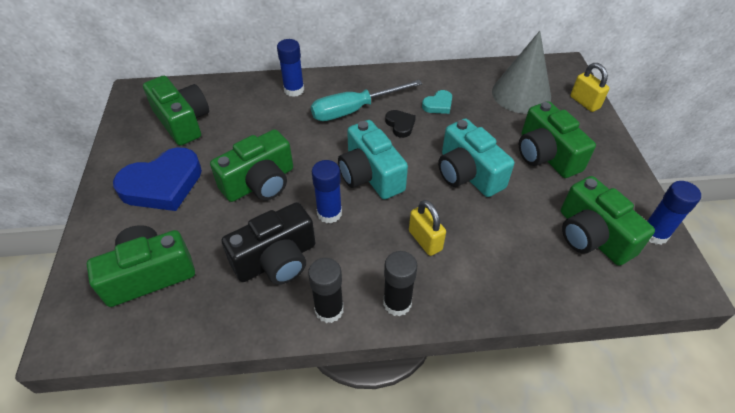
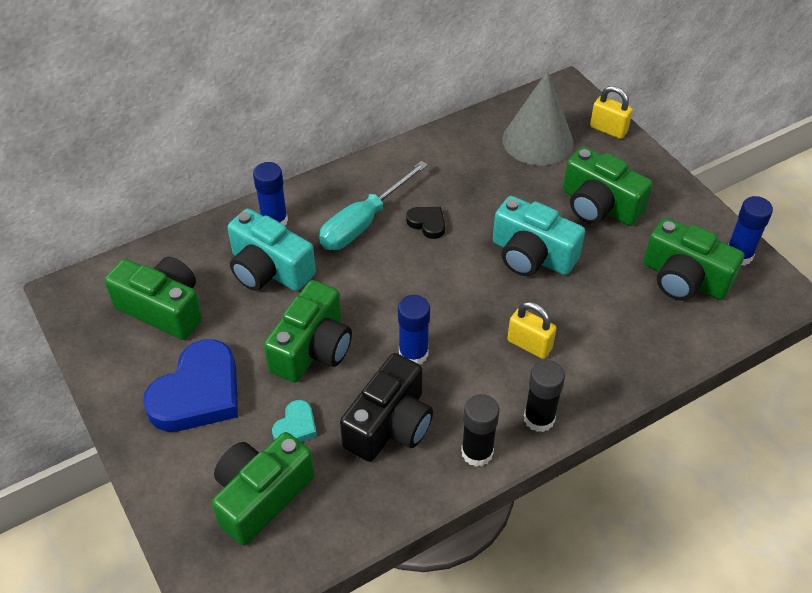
camera: 25 degrees left, 0 degrees up
(370, 175) = (430, 294): turquoise camera -> turquoise camera (269, 269)
(438, 105) = (455, 184): turquoise heart -> turquoise heart (296, 426)

